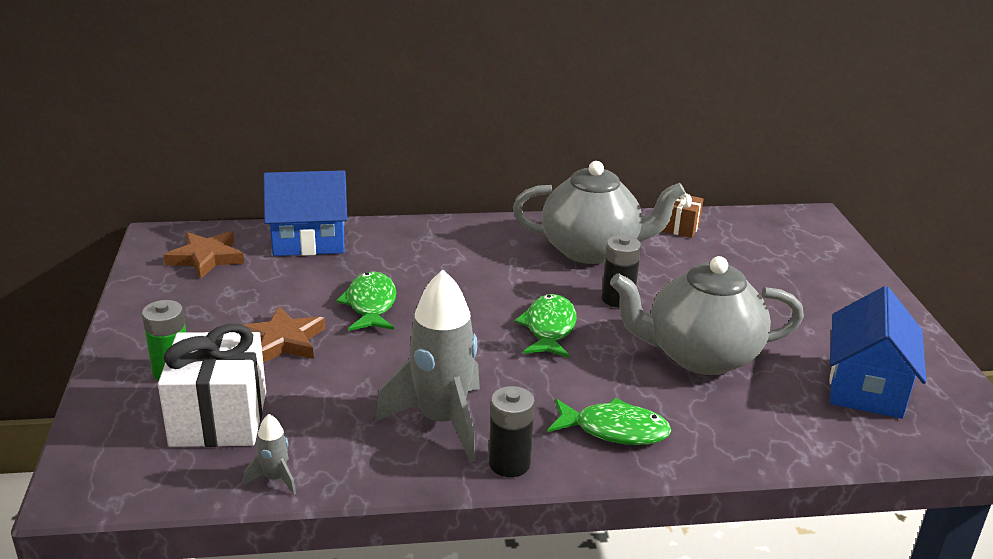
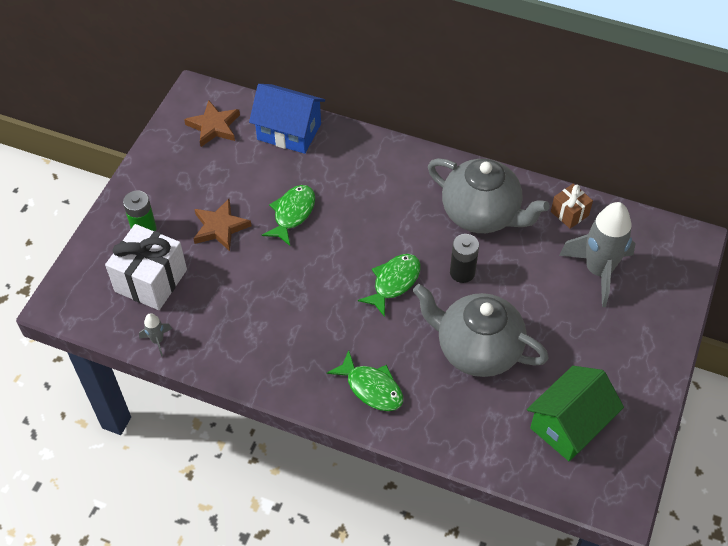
camera: 30 degrees right, 25 degrees up
(442, 421) = (273, 336): grey rocket -> grey rocket (598, 271)
(509, 463) = (291, 386): black battery -> none
(866, 387) = (569, 425): blue house -> green house

